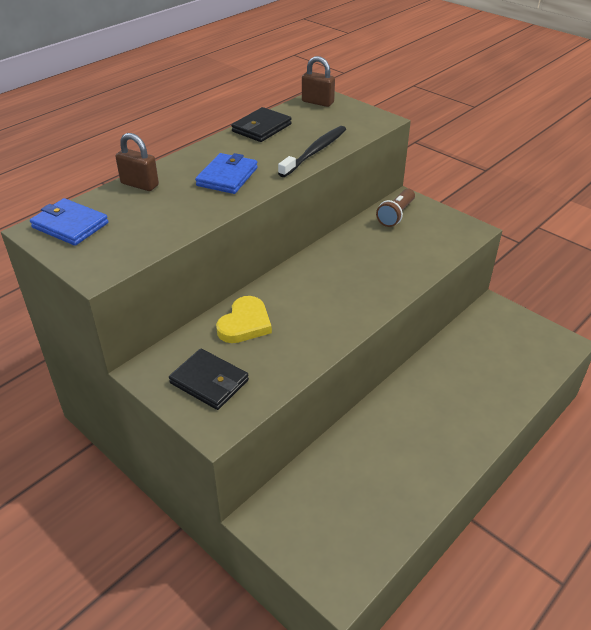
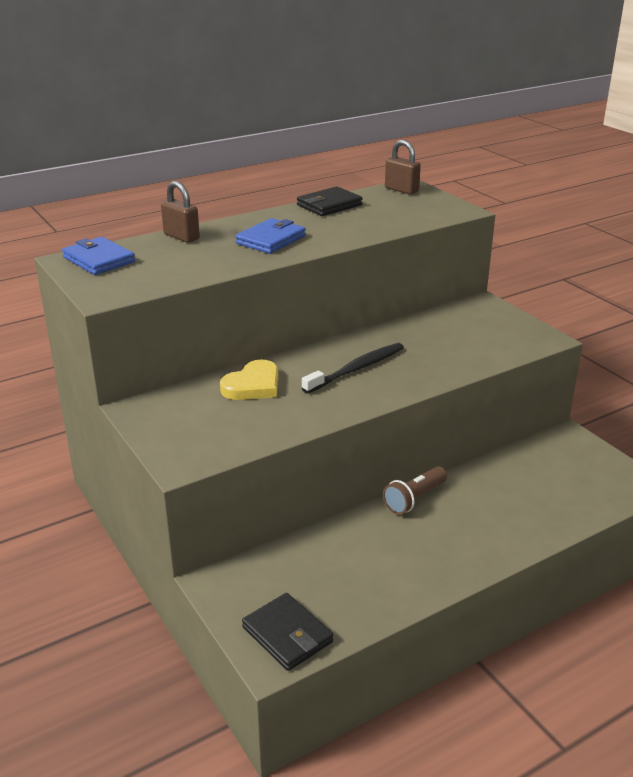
camera: 15 degrees right, 10 degrees down
(209, 382) = (193, 427): black wallet -> black wallet (287, 635)
(315, 152) = (373, 229): black toothbrush -> black toothbrush (356, 369)
(396, 215) = (464, 315): brown flashlight -> brown flashlight (414, 499)

